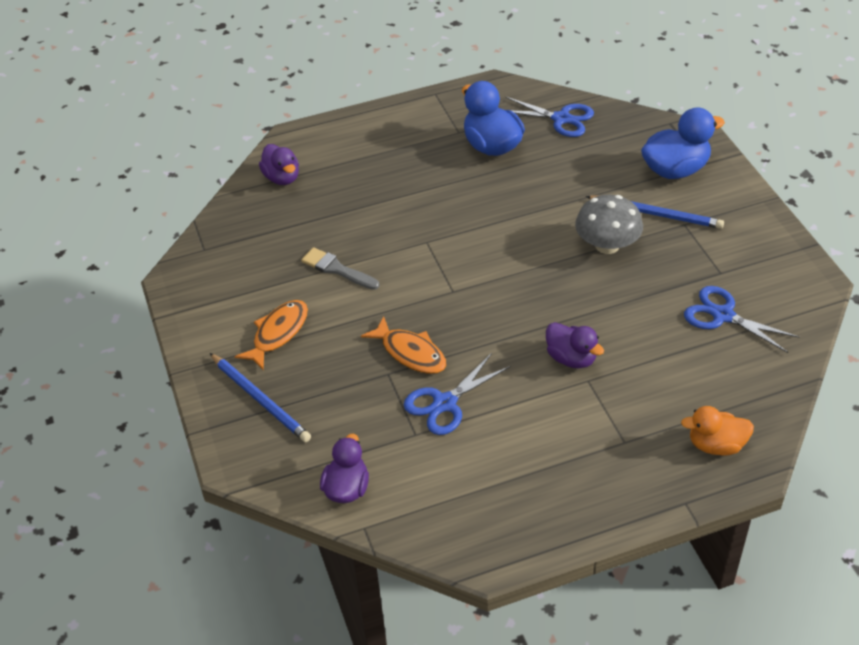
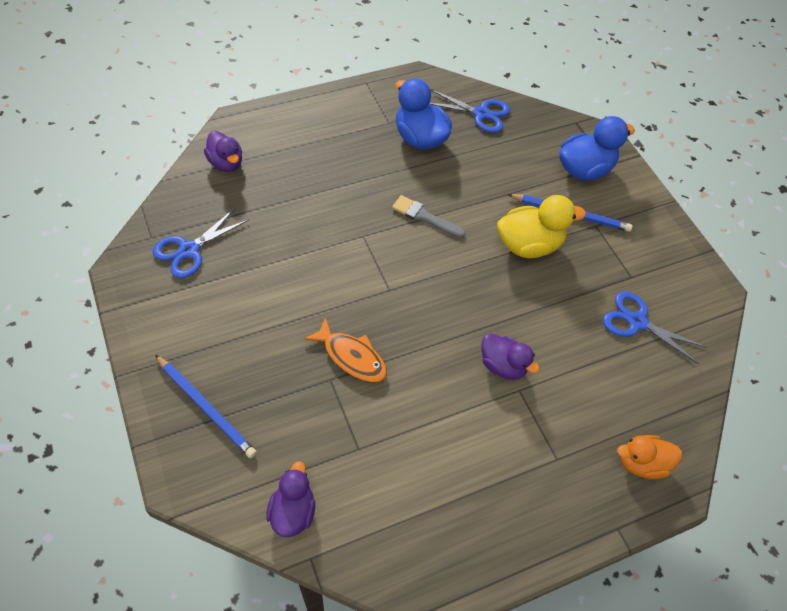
camera: 10 degrees left, 10 degrees up
(278, 333) = (223, 332): orange fish -> none
(337, 269) = (279, 263): grey brush -> grey brush (424, 217)
(445, 403) = (386, 414): blue scissors -> blue scissors (189, 250)
(607, 245) = (529, 245): grey mushroom -> yellow duck

